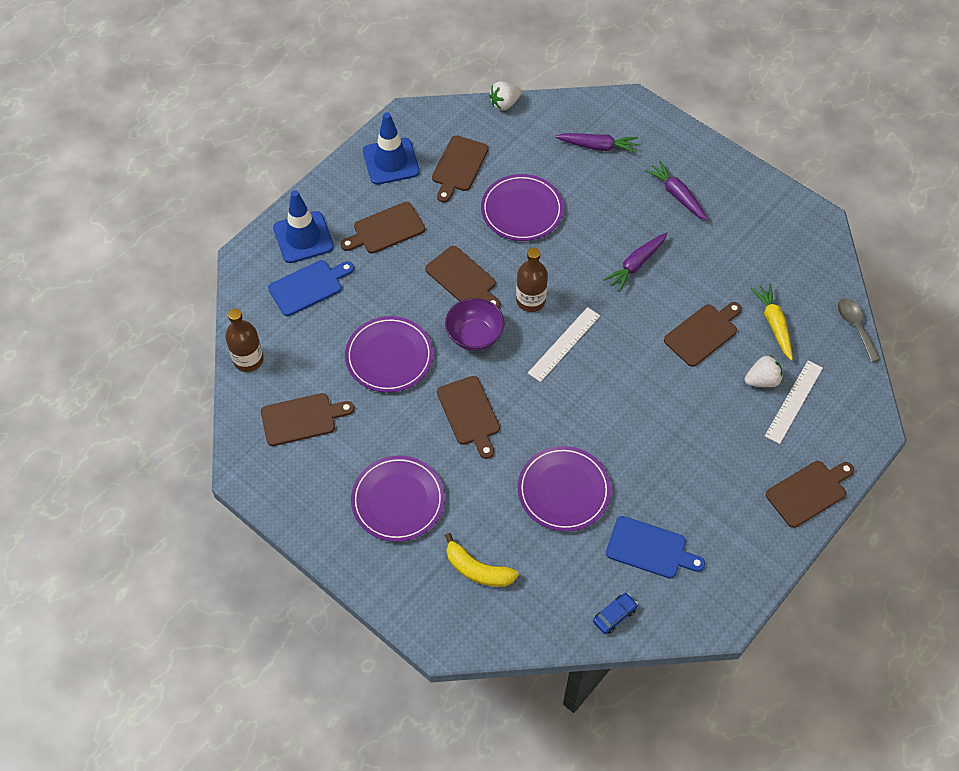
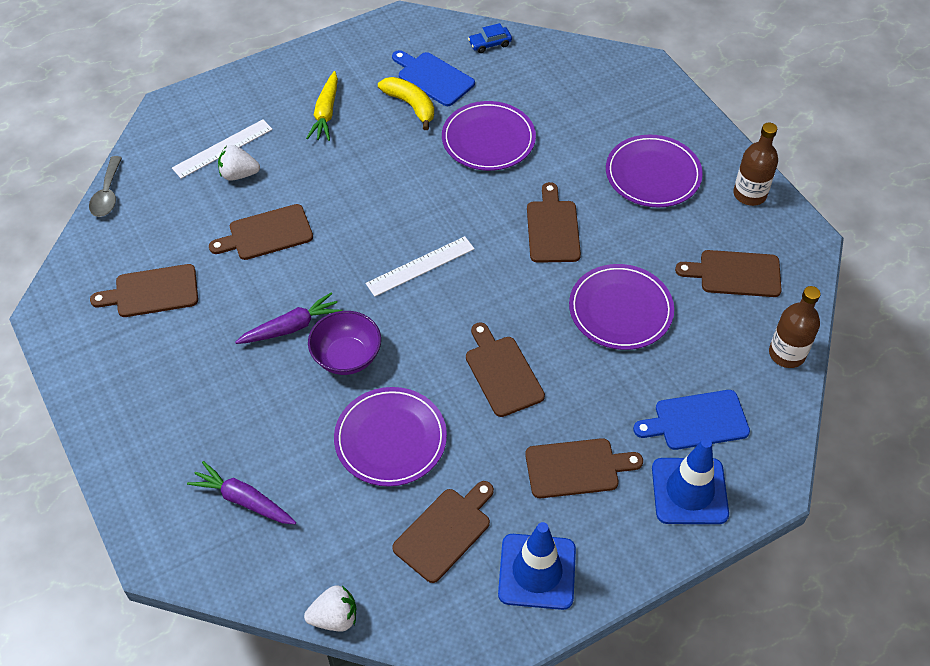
camera: 160 degrees left, 5 degrees down
(474, 335) = (515, 304): purple bowl -> purple bowl (347, 357)
(477, 570) = (596, 103): yellow banana -> yellow banana (411, 105)
(530, 300) = (434, 323): brown bottle -> brown bottle (749, 194)
(677, 195) = (188, 396): purple carrot -> none
(774, 324) = (187, 221): yellow carrot -> yellow carrot (326, 113)
(808, 492) = (265, 79): brown cutting board -> brown cutting board (152, 292)

